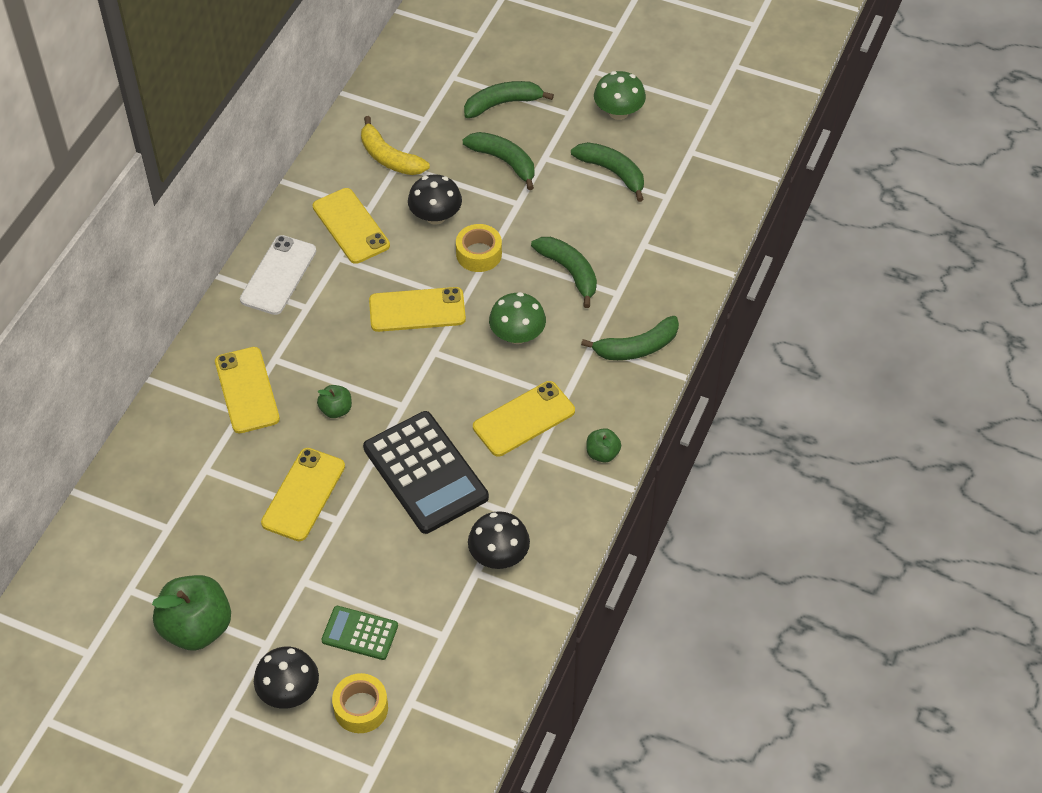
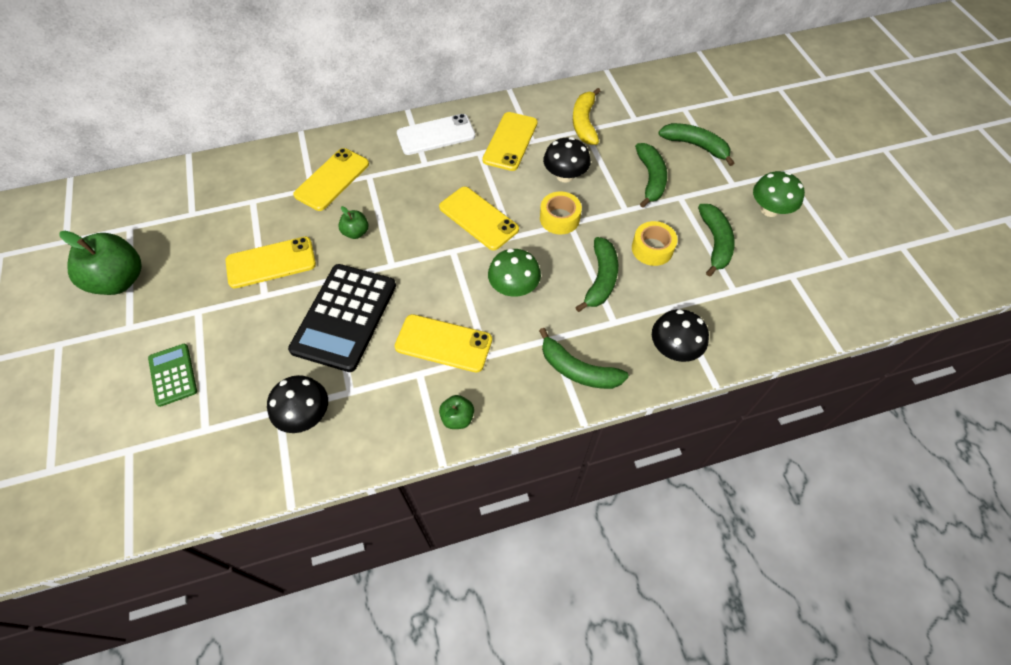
camera: 50 degrees right, 5 degrees up
(289, 691) = (95, 367): black mushroom -> black mushroom (674, 348)
(361, 708) = (104, 421): yellow tape -> yellow tape (652, 249)

